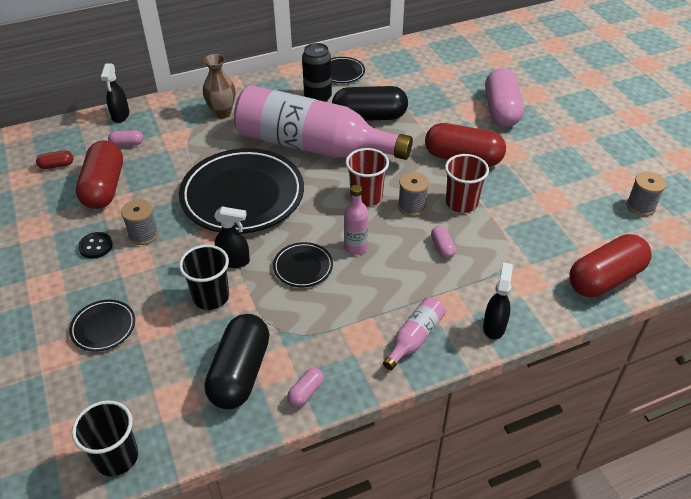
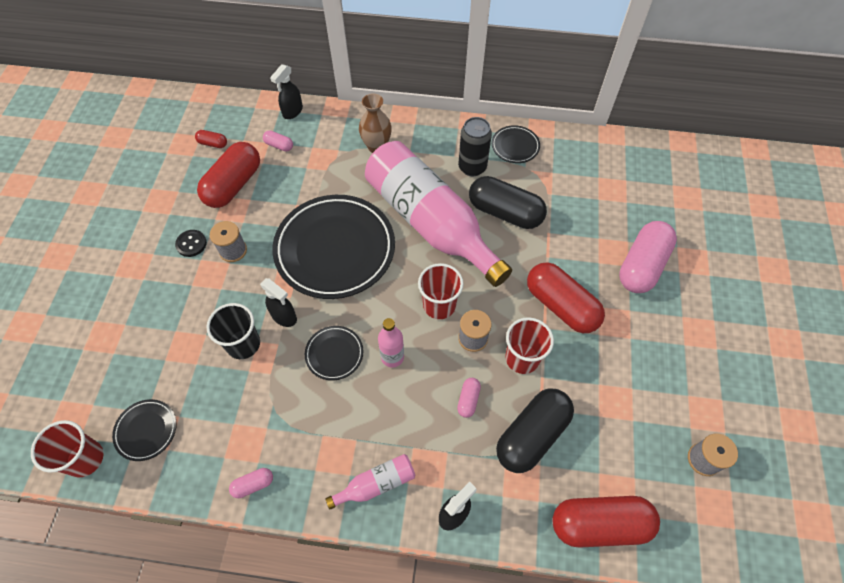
camera: 30 degrees right, 15 degrees up
(103, 327) = (149, 329): black plate -> black plate (146, 430)
(117, 457) = (85, 458): black cup -> red cup
(240, 373) = (217, 434): black capsule -> black capsule (532, 435)

